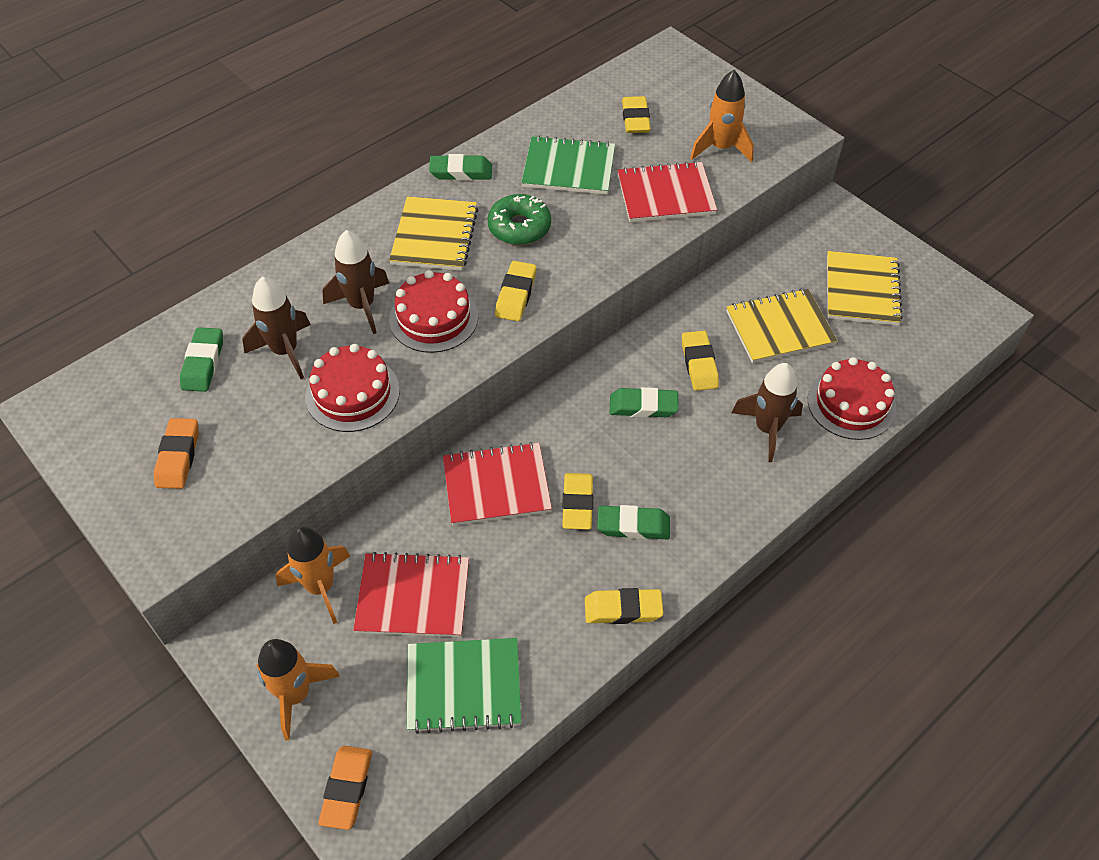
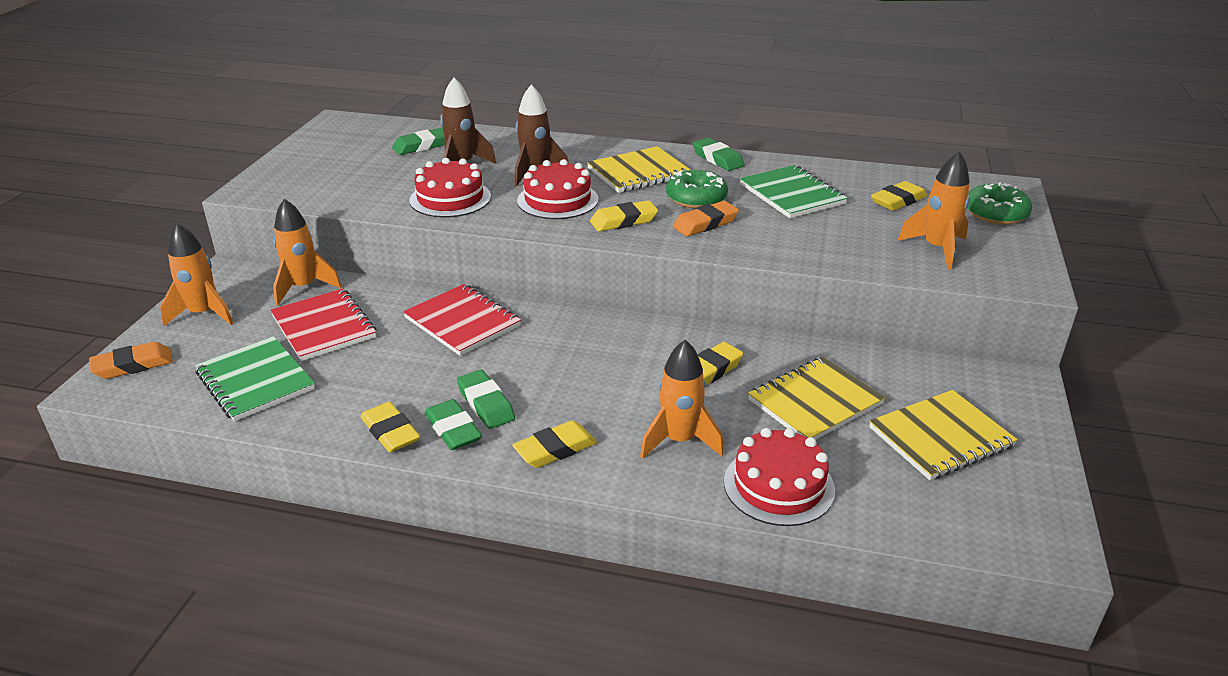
camera: 55 degrees right, 20 degrees down
(178, 457) = (336, 167): orange eraser -> orange eraser (705, 224)
(577, 504) = (481, 366): yellow eraser -> yellow eraser (555, 449)
(643, 406) = (623, 360): green eraser -> green eraser (453, 430)
(665, 195) = (834, 243): red notebook -> none
(700, 85) = (995, 213): none -> green donut
(767, 429) = (679, 440): brown rocket -> orange rocket
(779, 328) = (814, 402): yellow notebook -> yellow notebook turned 75 degrees counterclockwise

